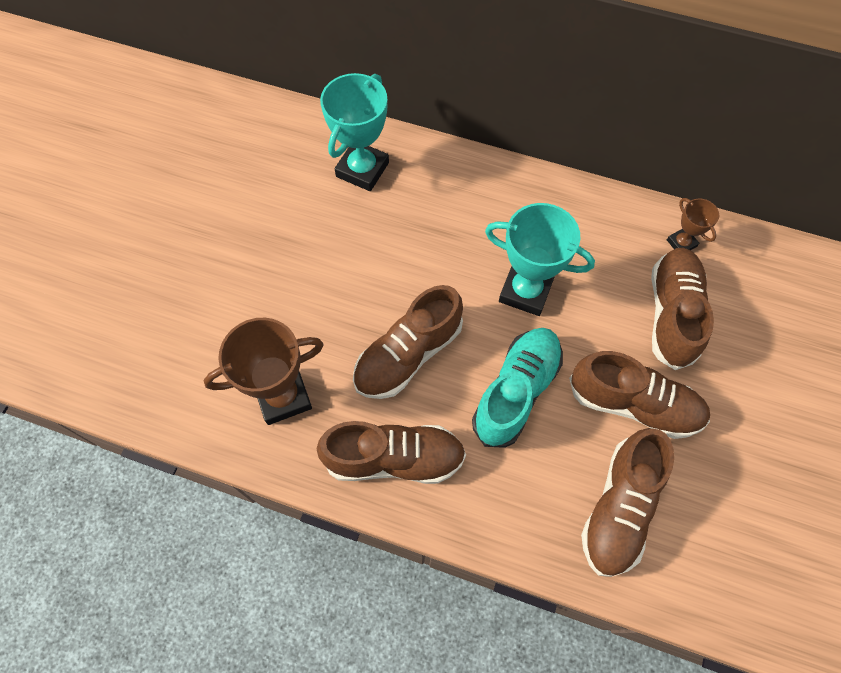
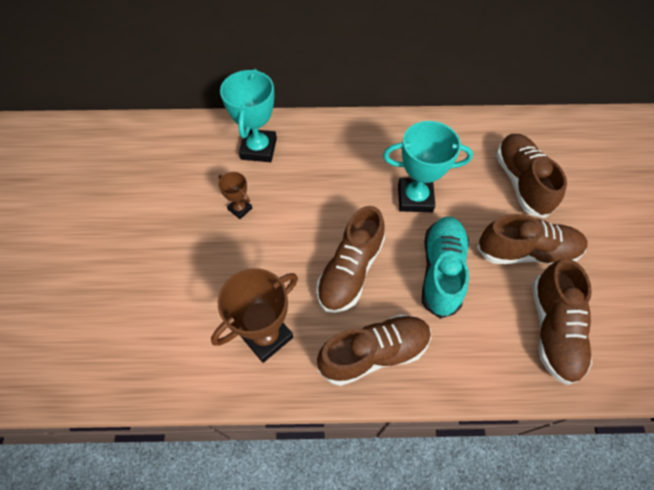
camera: 20 degrees left, 5 degrees down
(681, 243) = (504, 134): brown trophy -> brown trophy (240, 209)

